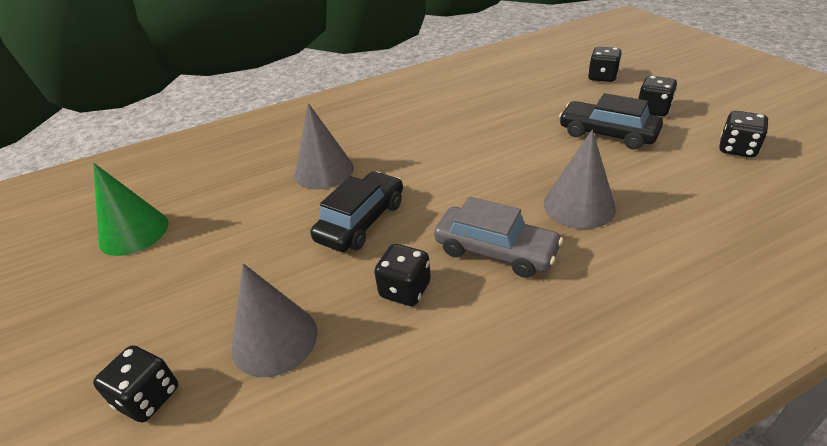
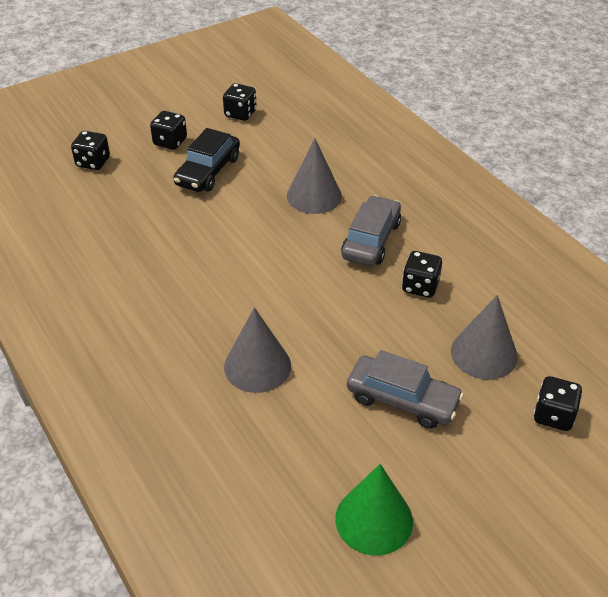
camera: 100 degrees left, 5 degrees up
(243, 259) = (402, 400): none -> grey car
(361, 221) = (341, 322): black car -> none

